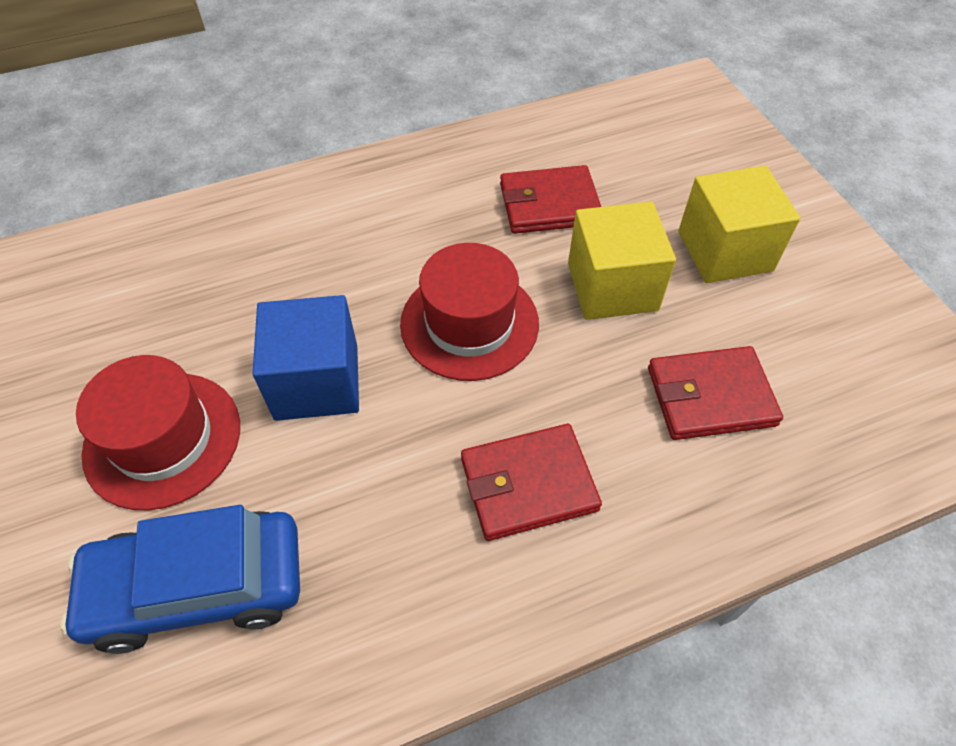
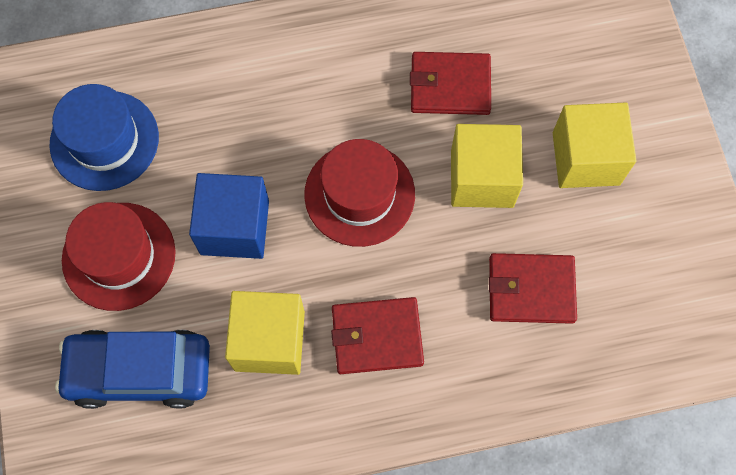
camera: 10 degrees right, 15 degrees up
(140, 311) = (104, 140): none -> blue hat
(382, 513) = (269, 340): none -> yellow cube

